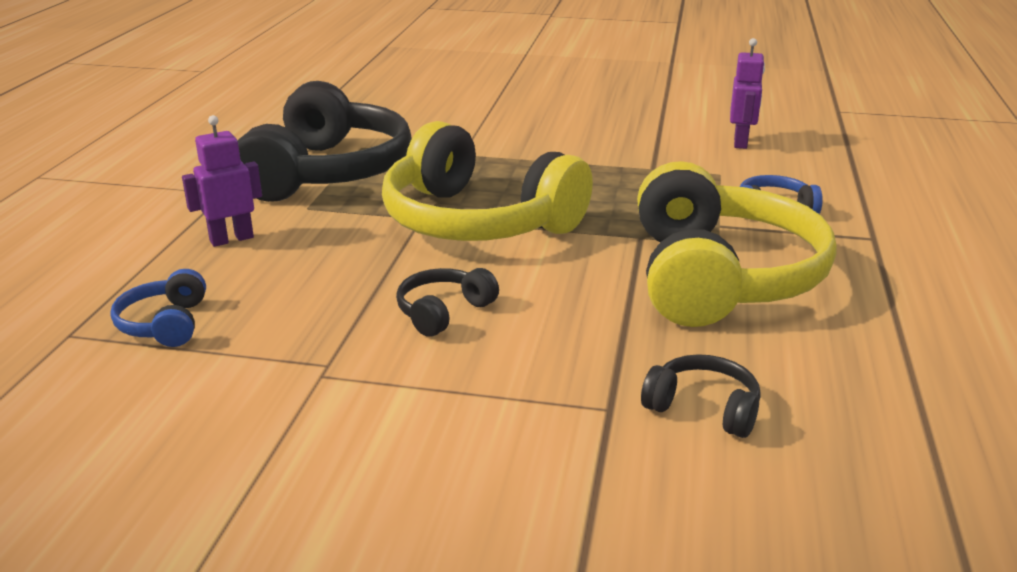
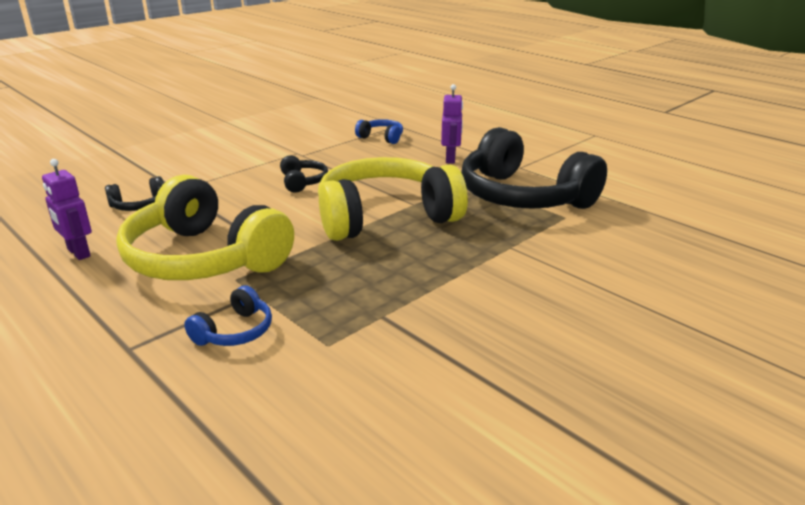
camera: 125 degrees right, 0 degrees up
(741, 142) = (377, 406): purple robot -> purple robot (78, 253)

